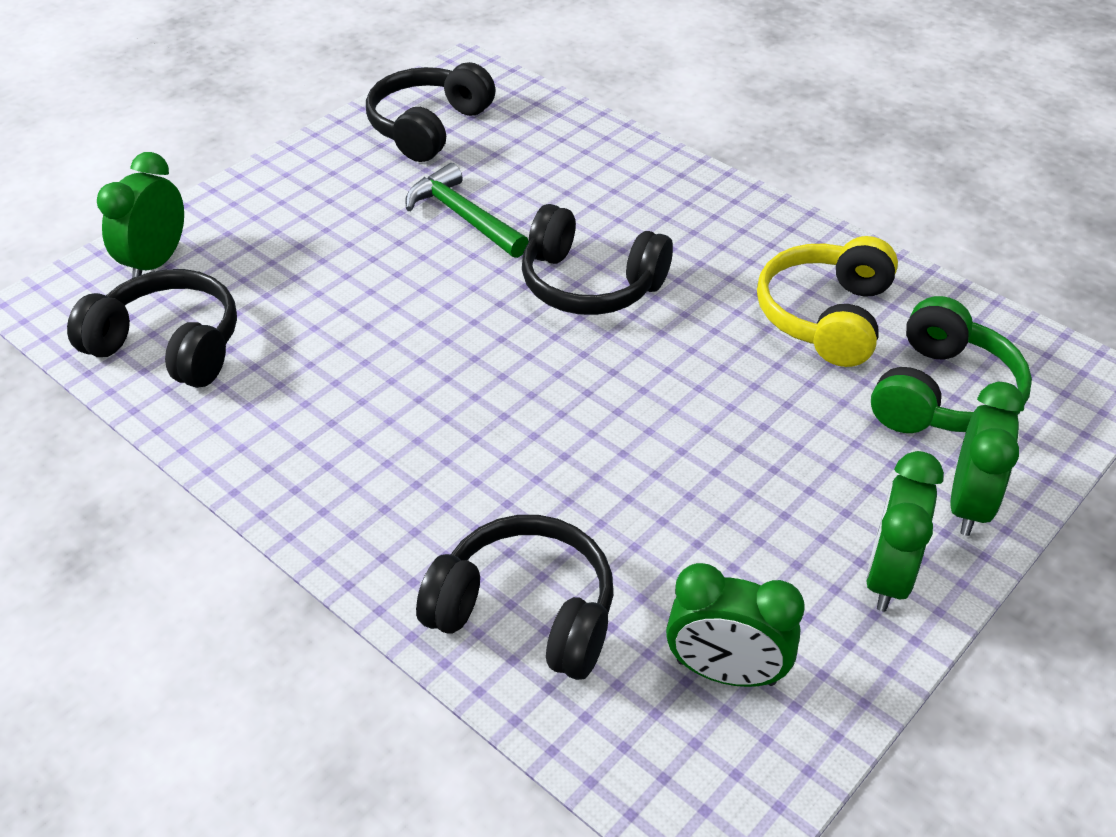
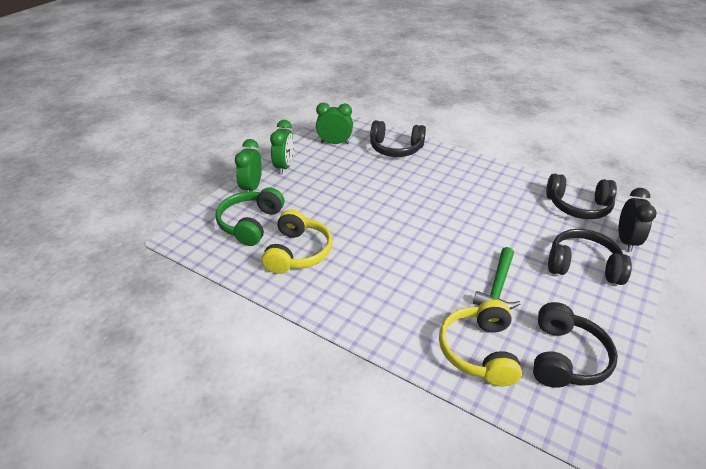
camera: 170 degrees right, 5 degrees down
(156, 262) = (626, 241): green clock -> black clock
(463, 217) = (498, 287): green hammer -> green hammer turned 75 degrees clockwise
(545, 145) = (479, 351): none -> yellow headphones
(589, 284) = (414, 255): black headphones -> black headphones (583, 266)

